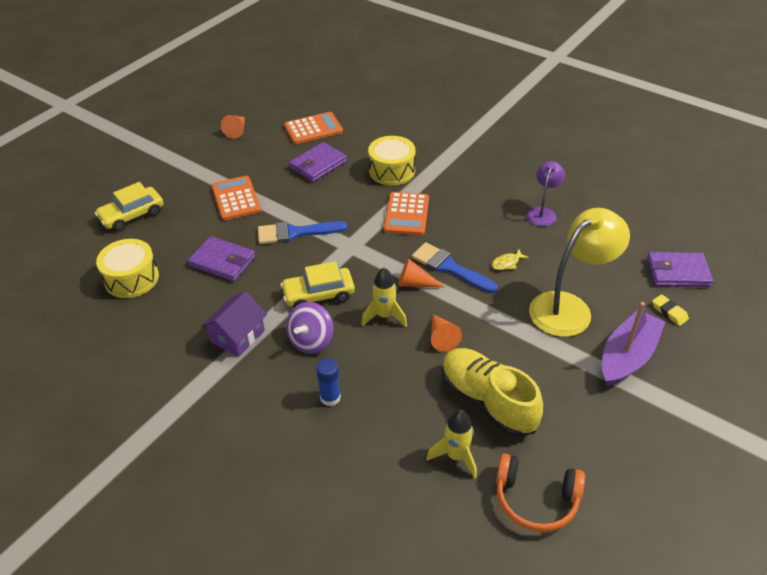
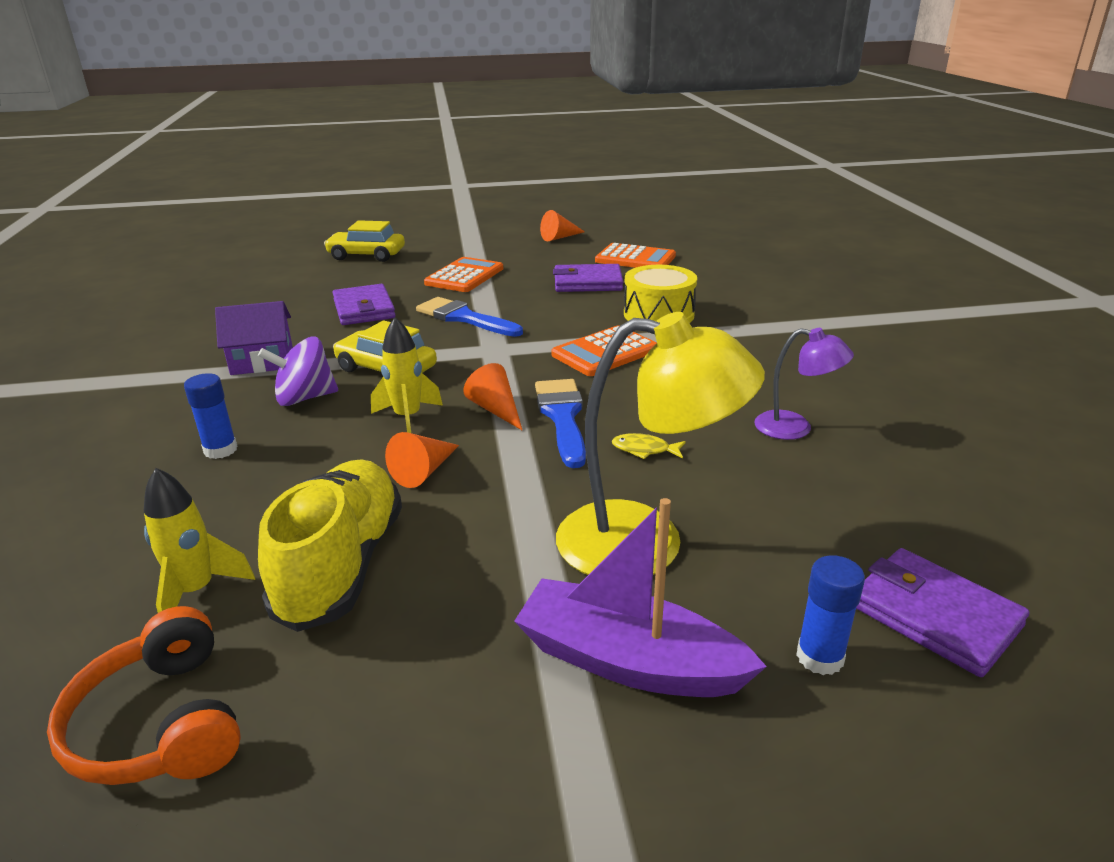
camera: 45 degrees right, 15 degrees down
(131, 278) = (281, 289): yellow drum -> none
(542, 212) = (795, 428): purple lamp -> purple lamp turned 45 degrees clockwise
(627, 356) = (629, 661): purple boat -> purple boat turned 150 degrees counterclockwise
(669, 312) = (820, 657): yellow eraser -> blue glue stick

